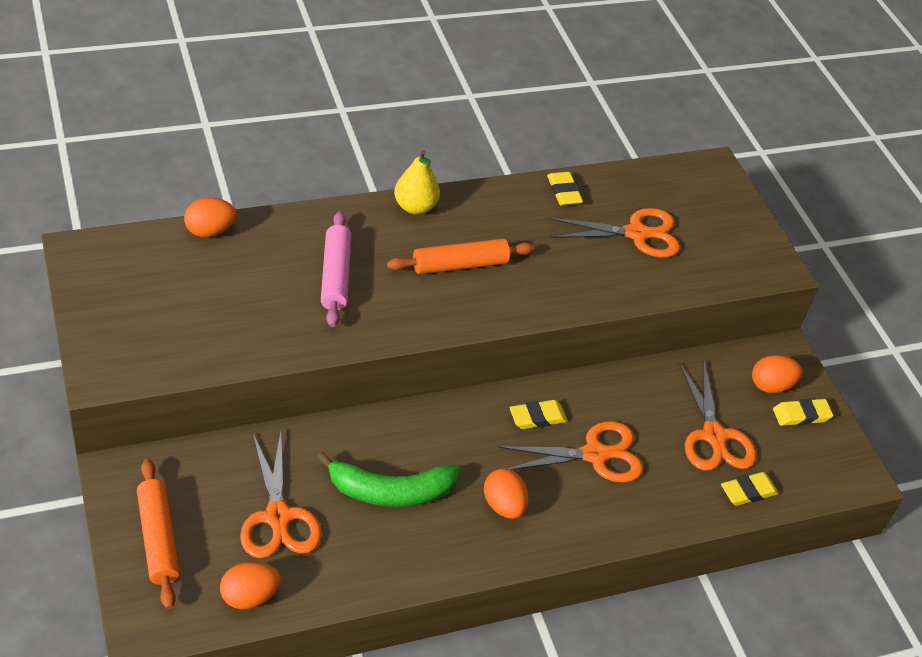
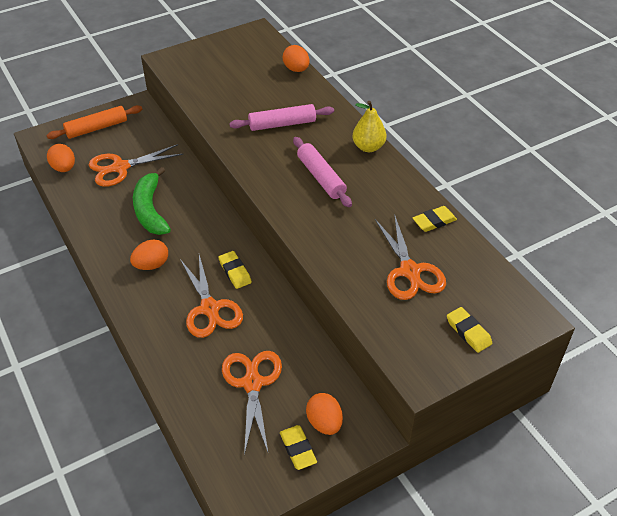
camera: 85 degrees right, 0 degrees up
(460, 265) = (321, 177): orange rolling pin -> pink rolling pin
(714, 436) = (252, 383): orange scissors -> orange scissors turned 105 degrees clockwise
(748, 491) = (200, 412): yellow eraser -> yellow eraser (468, 332)

